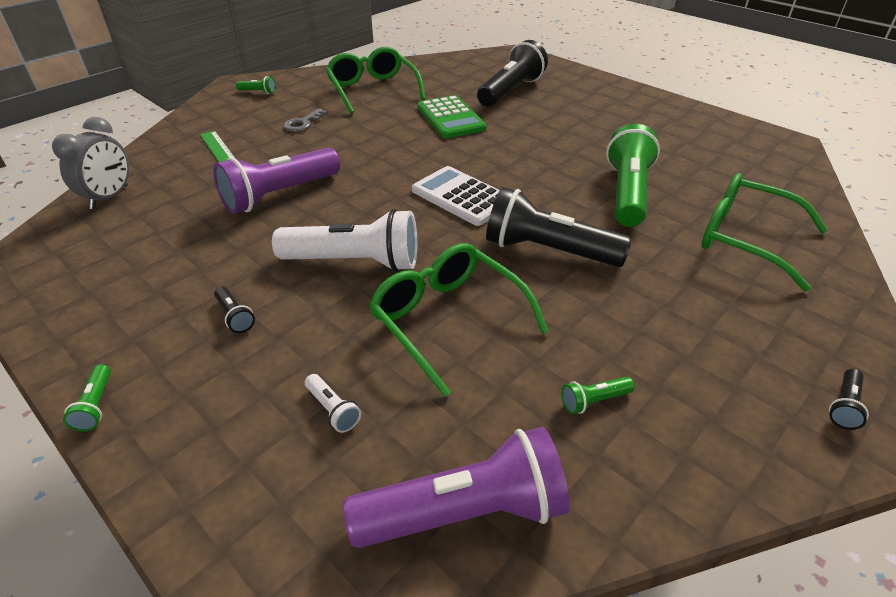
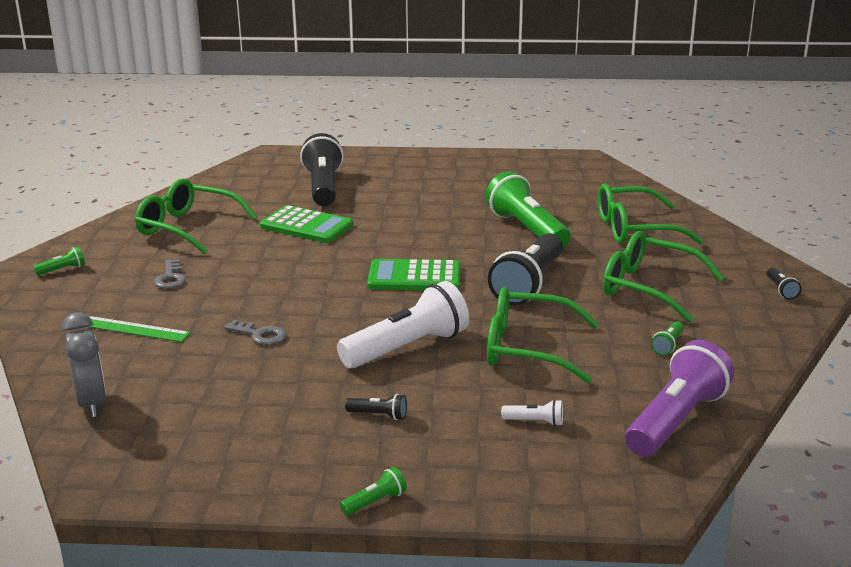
camera: 40 degrees left, 15 degrees down
(96, 405) = (375, 502): green flashlight -> green flashlight turned 75 degrees counterclockwise
(279, 195) = (260, 335): purple flashlight -> grey key
(462, 196) = (414, 277): white calculator -> green calculator
(548, 251) = (529, 285): black flashlight -> black flashlight turned 45 degrees counterclockwise
(670, 316) = (650, 288): none -> green glasses

